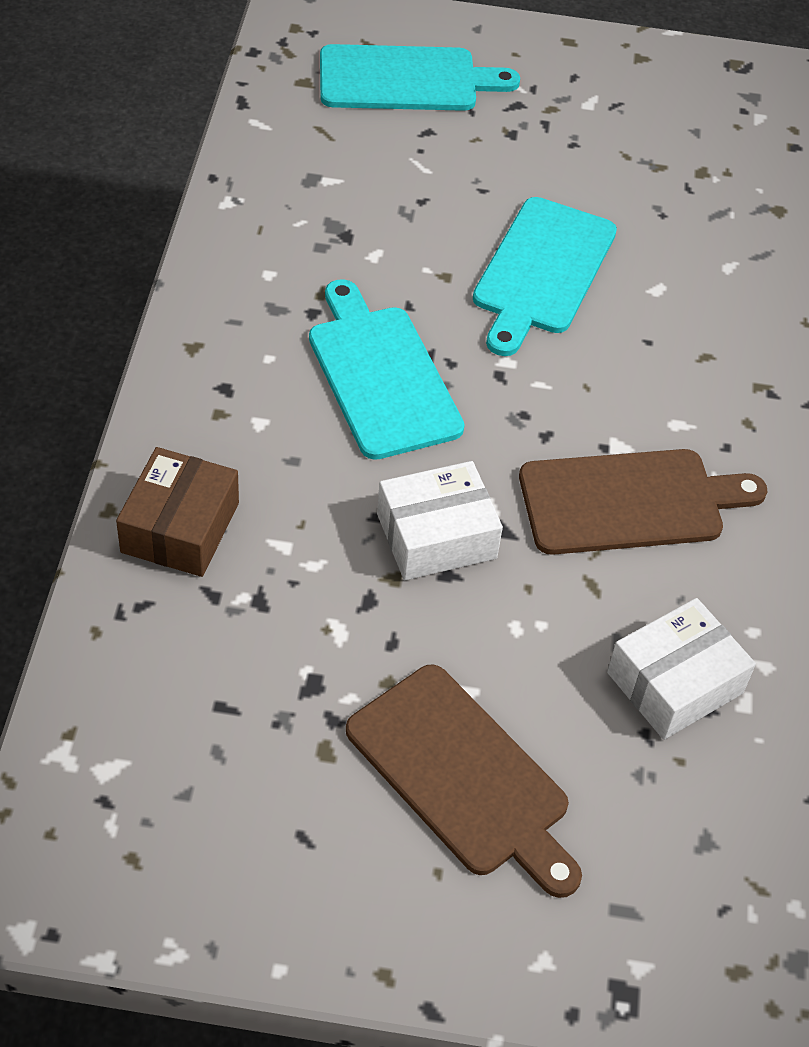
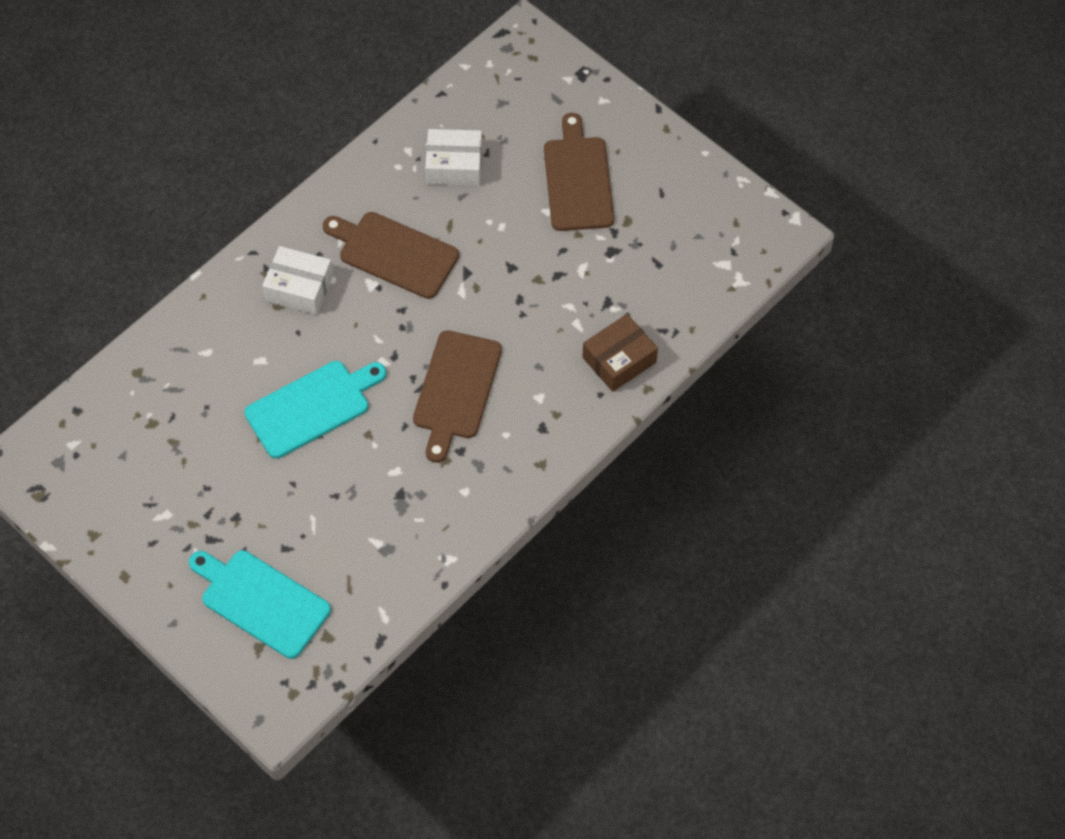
camera: 140 degrees left, 10 degrees up
(381, 376) = (456, 389): turquoise cutting board -> brown cutting board
(436, 536) = (501, 288): white box -> white box (299, 287)

